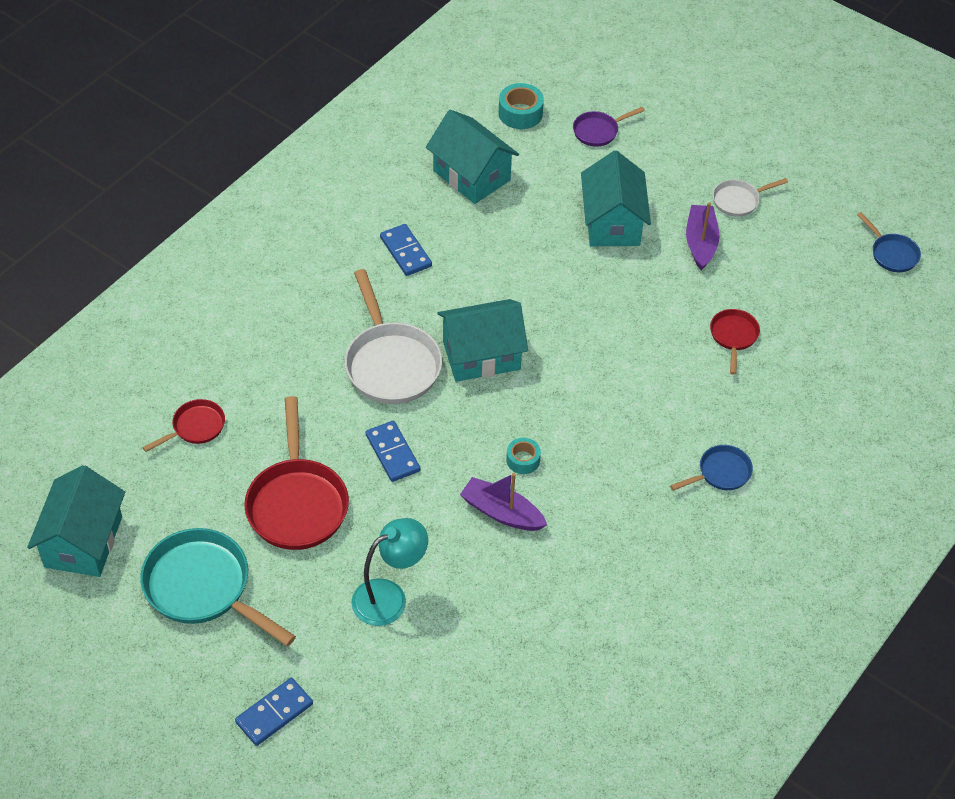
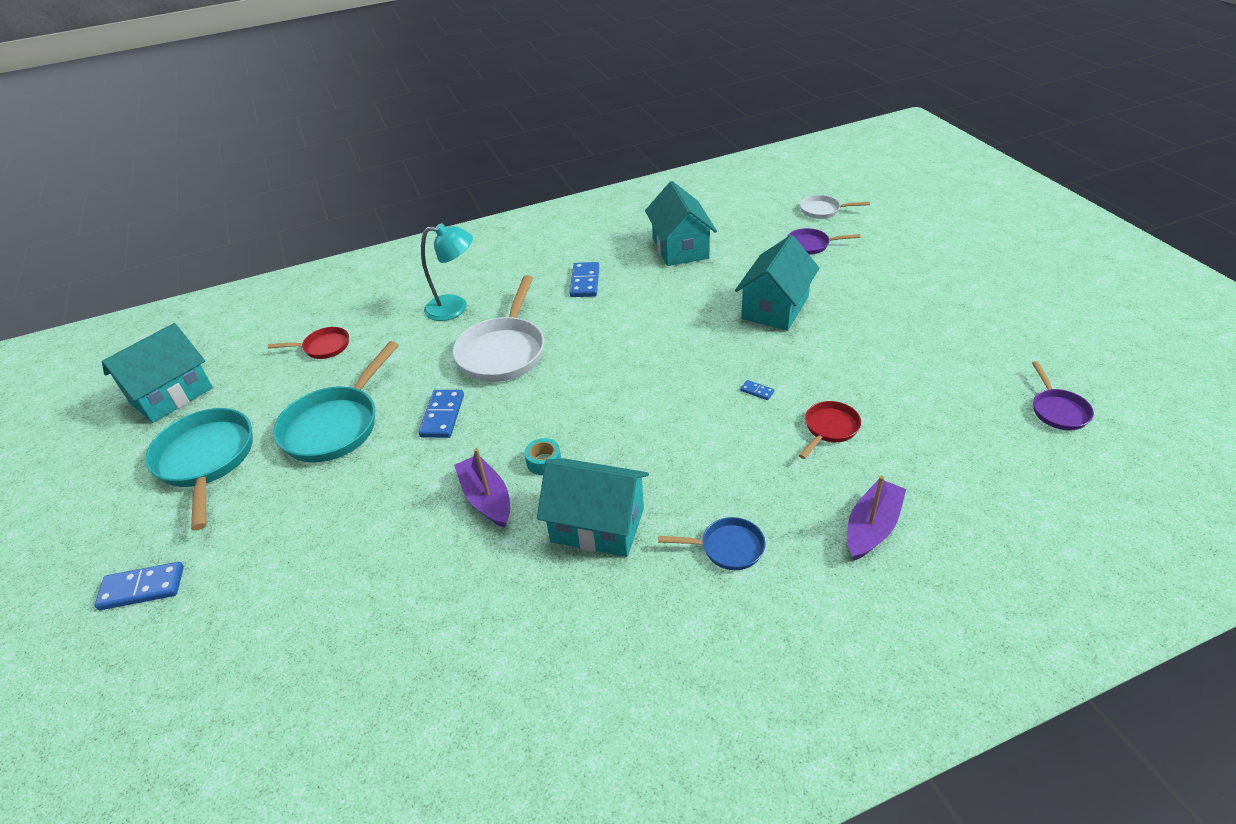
camera: 35 degrees right, 10 degrees down
(297, 503) = (335, 425): red pan -> turquoise pan
(389, 597) = (328, 530): turquoise lamp -> turquoise lamp (455, 308)
(481, 355) = (580, 368): turquoise house -> turquoise house (597, 525)
(520, 113) = (753, 220): turquoise tape -> none
(653, 321) = (757, 391): none -> blue domino
(700, 242) = (849, 344): purple boat -> purple boat (872, 527)
(738, 200) = (910, 323): white pan -> white pan (822, 210)
(892, 254) = (1058, 410): blue pan -> purple pan

